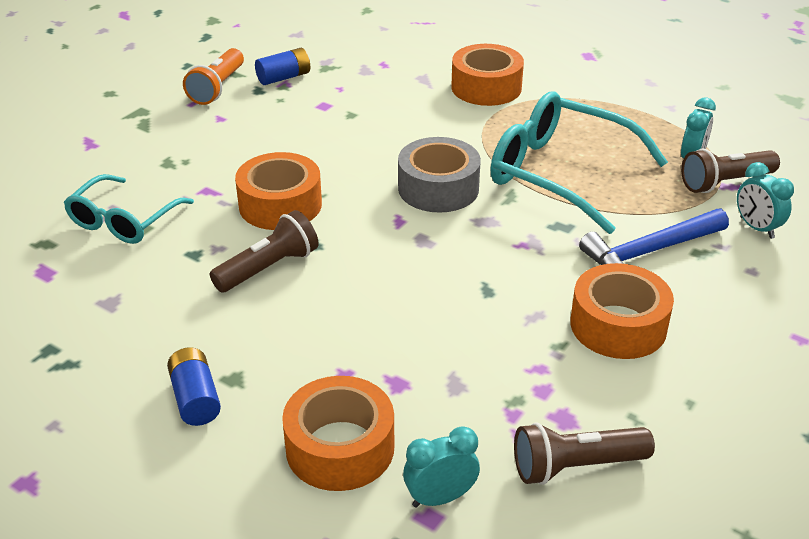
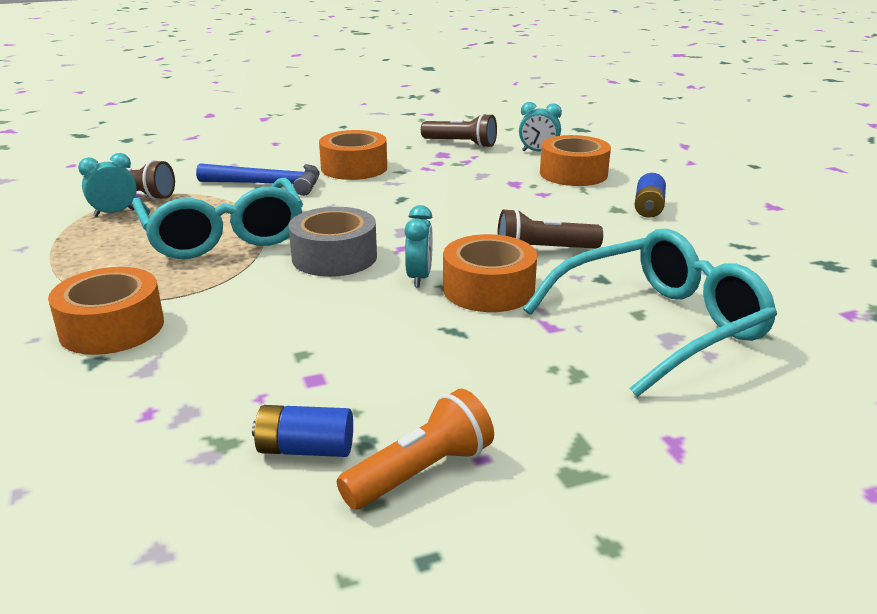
camera: 145 degrees left, 10 degrees down
(123, 221) = (659, 326): turquoise glasses -> turquoise glasses, size x1.61
(756, 228) = (181, 175): turquoise clock -> turquoise clock (419, 278)

